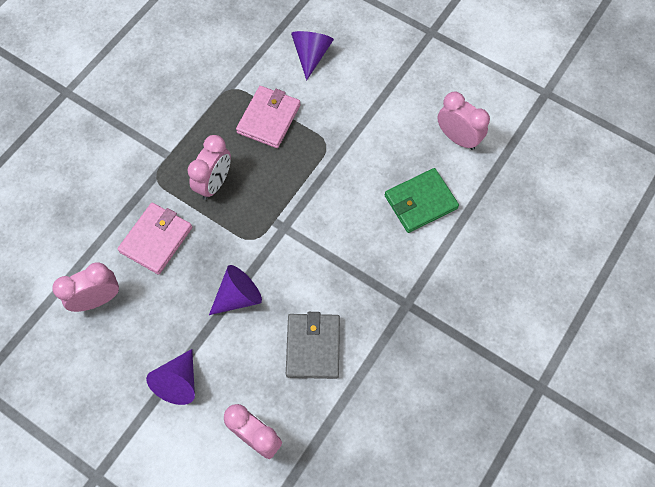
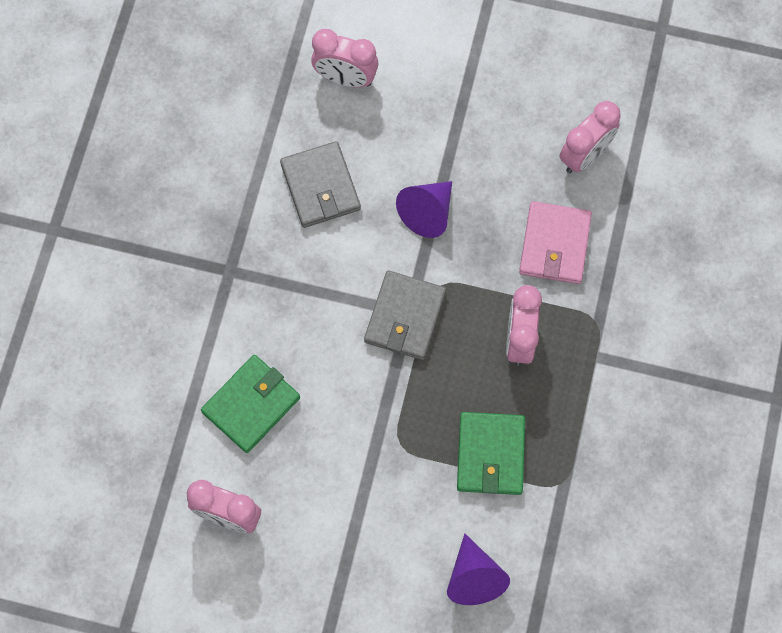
camera: 160 degrees right, 5 degrees up
(178, 382) = (451, 102): purple cone -> none
(268, 119) = (490, 454): pink wallet -> green wallet
(288, 225) = (405, 317): none -> grey wallet

